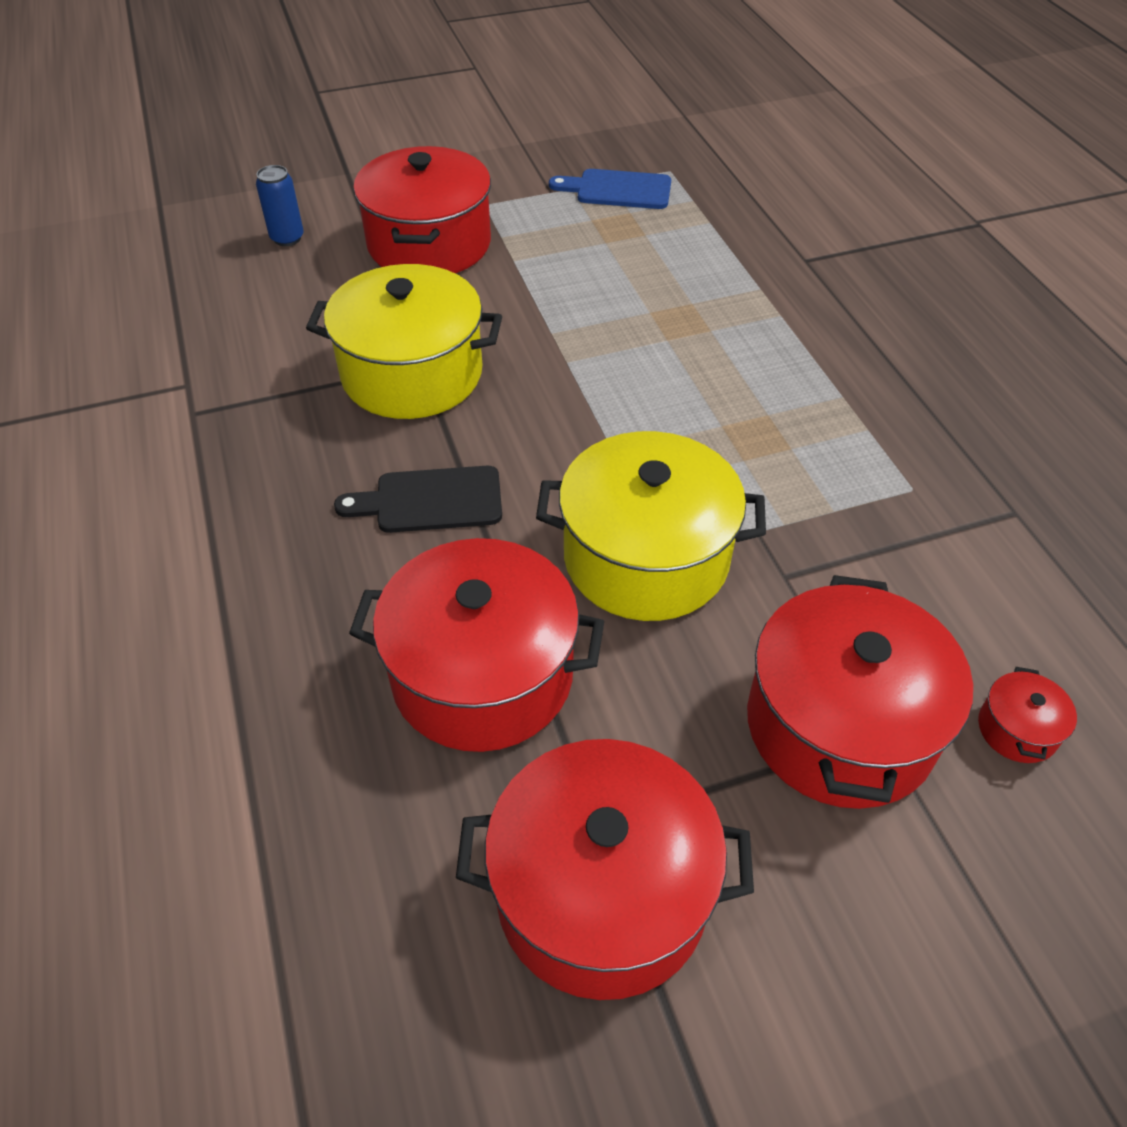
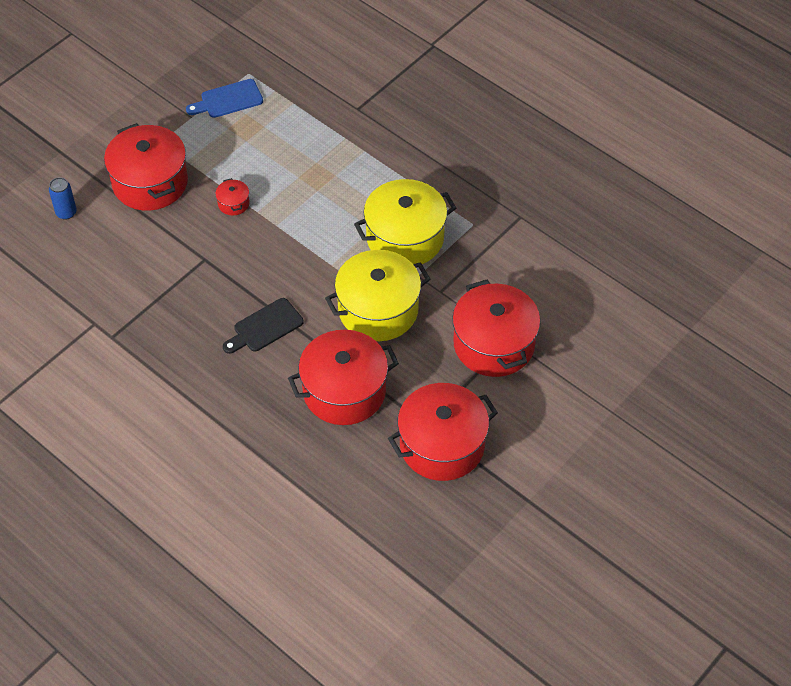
camera: 30 degrees left, 5 degrees up
(412, 374) = (204, 266): yellow pot -> yellow pot (405, 238)
(1017, 729) = (559, 314): red pot -> red pot (233, 203)

